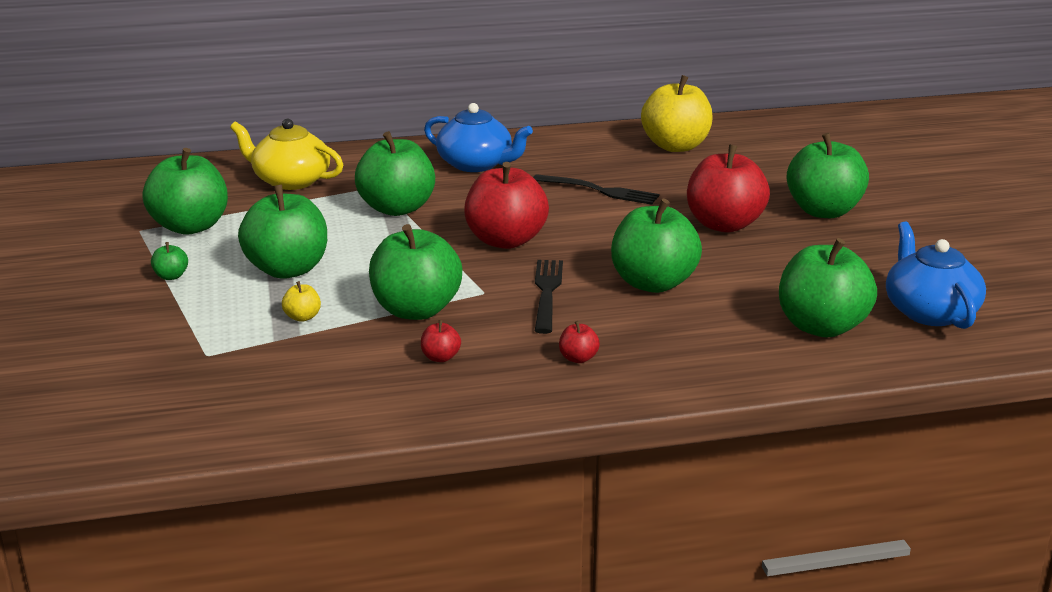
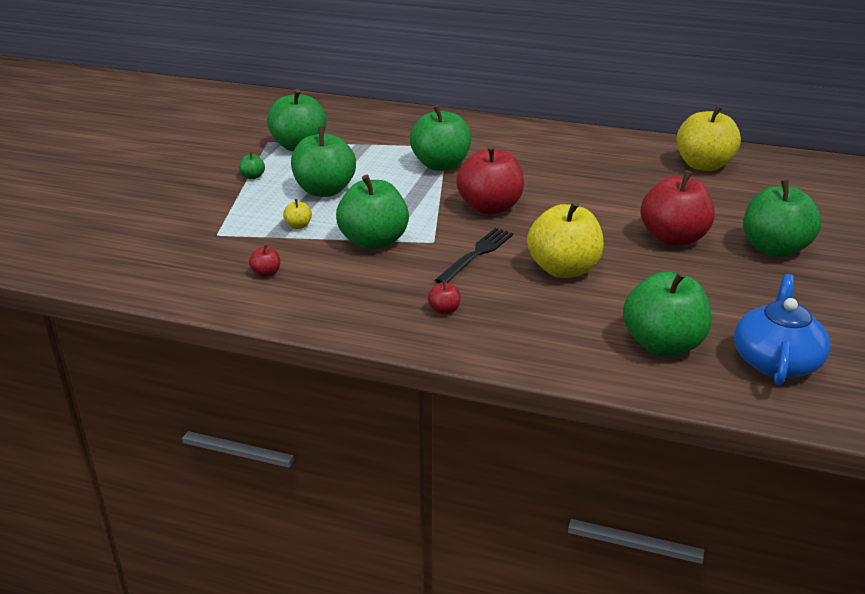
camera: 30 degrees right, 5 degrees up
(290, 181) = (393, 129): yellow teapot -> none
(440, 357) = (352, 280): red apple -> red apple (266, 273)
(476, 164) = (531, 145): blue teapot -> none
(600, 191) = (602, 187): black fork -> none
(653, 283) = (563, 269): green apple -> yellow apple

